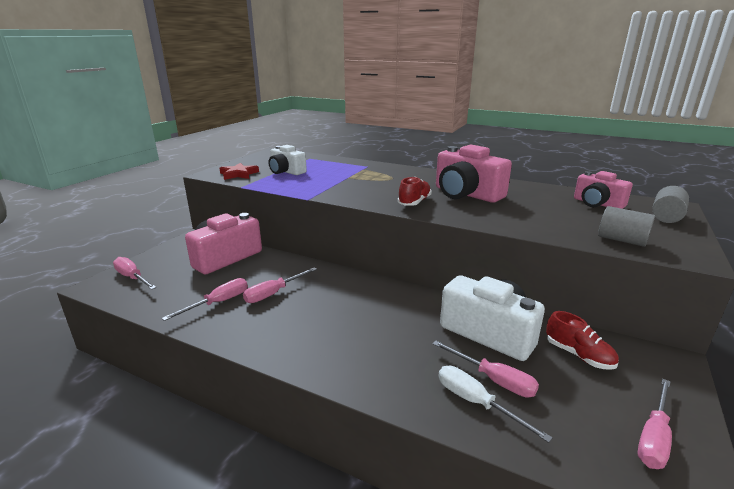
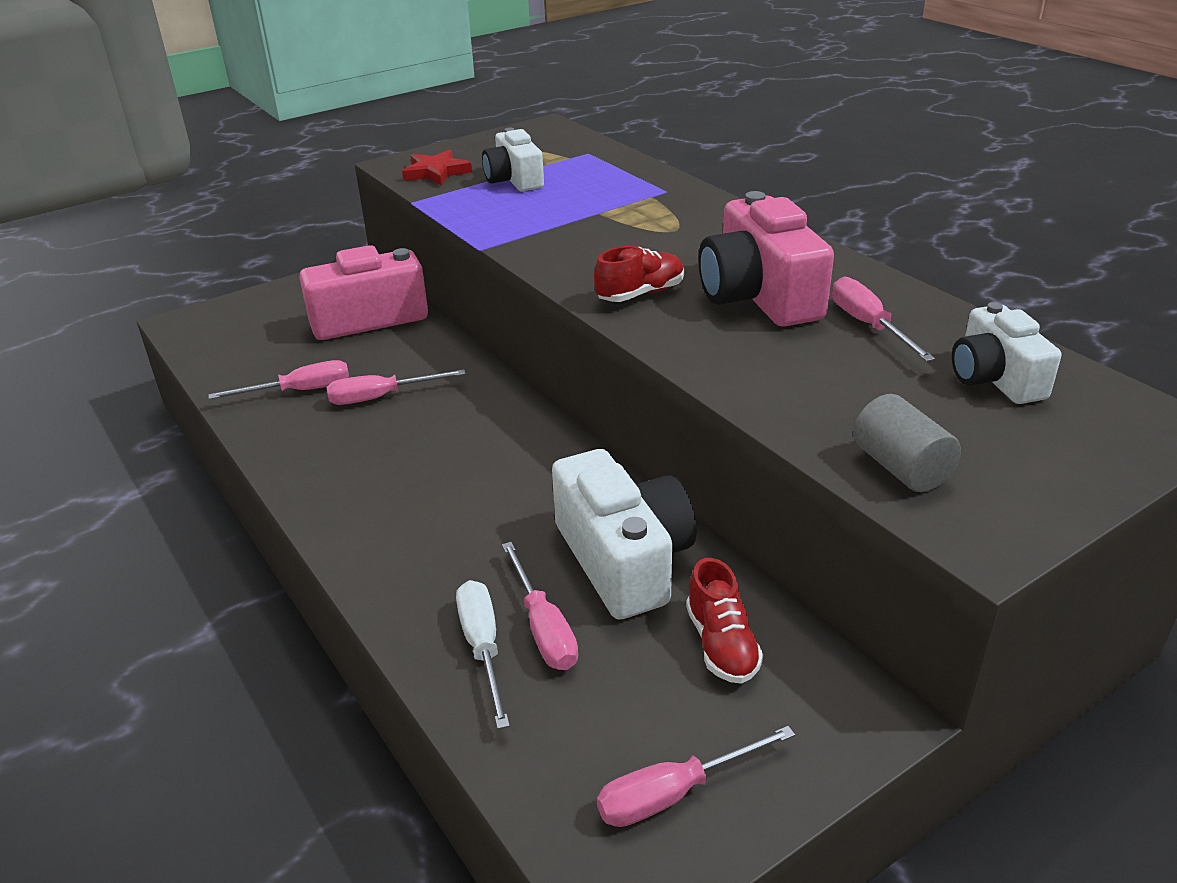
camera: 30 degrees right, 10 degrees up
(132, 277) = (231, 320): pink screwdriver -> pink screwdriver (868, 325)
(597, 204) = (995, 378): pink camera -> white camera
(666, 217) = (1098, 446): grey cylinder -> none

